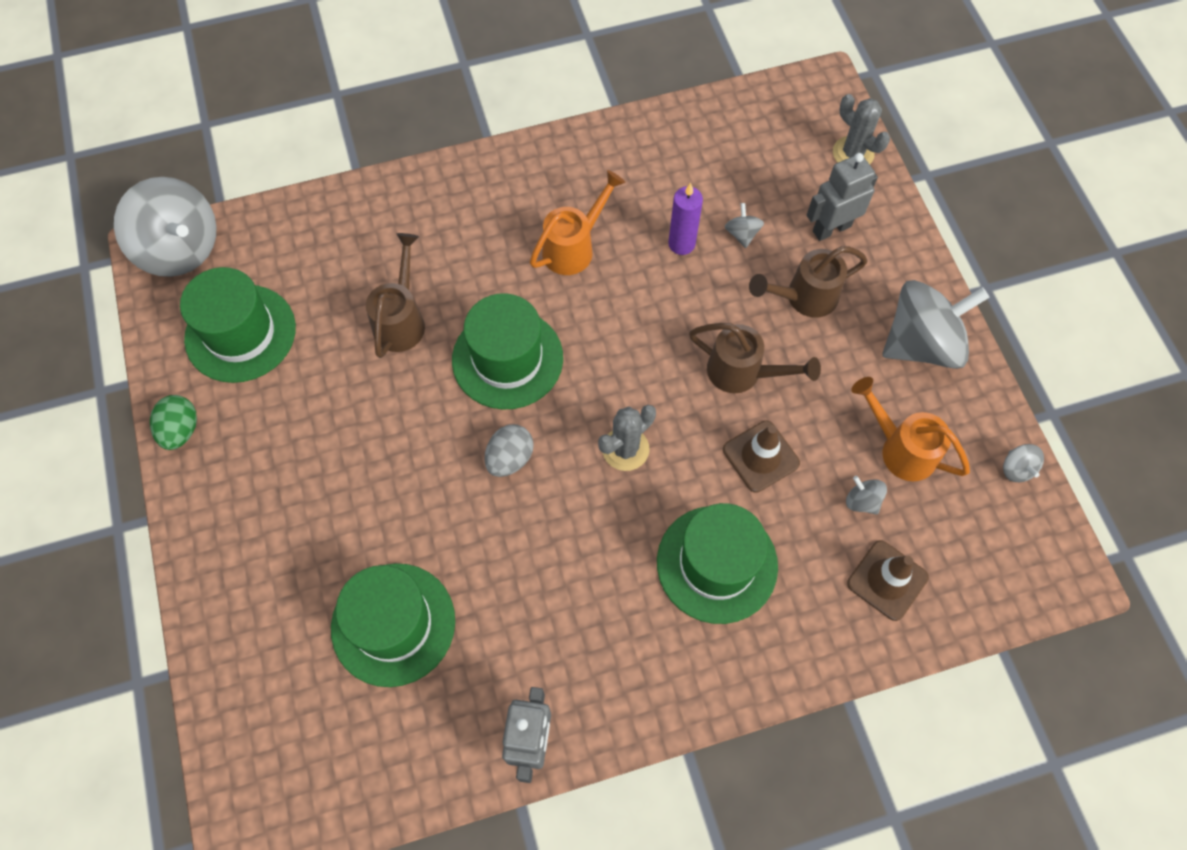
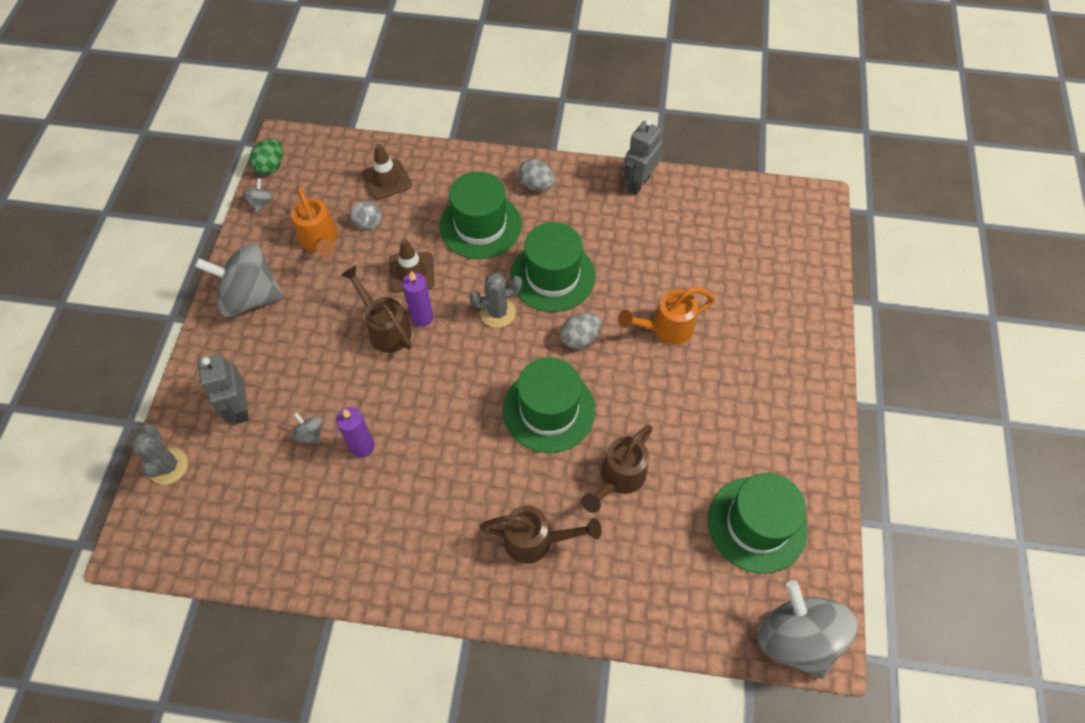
camera: 155 degrees left, 5 degrees down
(181, 430) = (821, 459): green egg -> green egg (271, 166)
(393, 624) = (698, 270): green hat -> green hat (552, 276)
(574, 247) = (449, 482): orange watering can -> orange watering can (665, 329)
(677, 668) = (536, 185): none -> grey egg
(710, 404) = (422, 317): none -> purple candle
(742, 234) = (310, 434): grey spinning top -> grey spinning top turned 120 degrees clockwise
(804, 298) = (303, 363): brown watering can -> brown watering can (536, 540)
(831, 228) = (240, 408): grey robot -> grey robot turned 75 degrees clockwise

